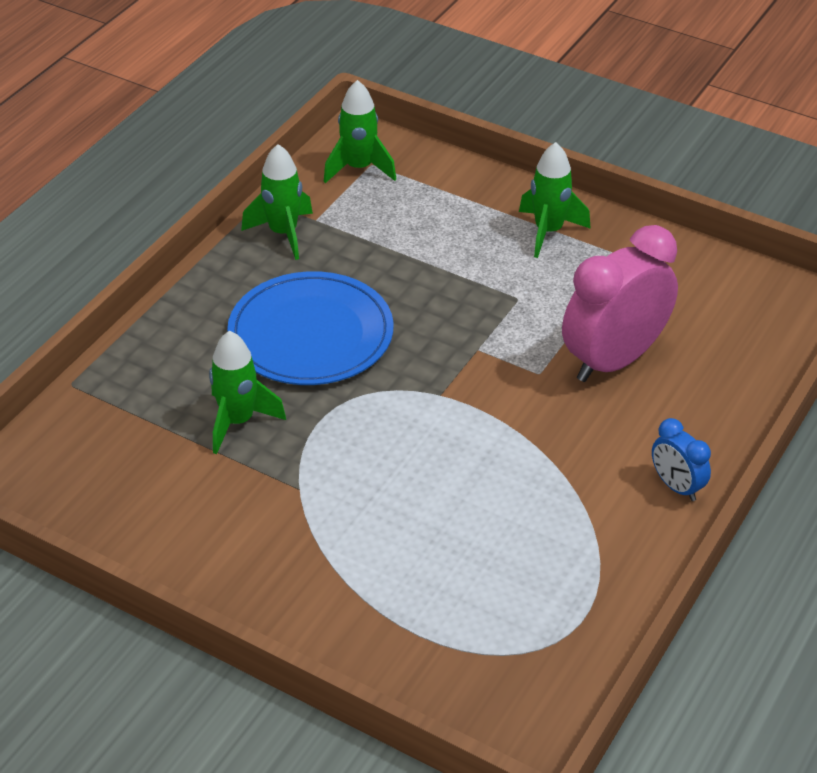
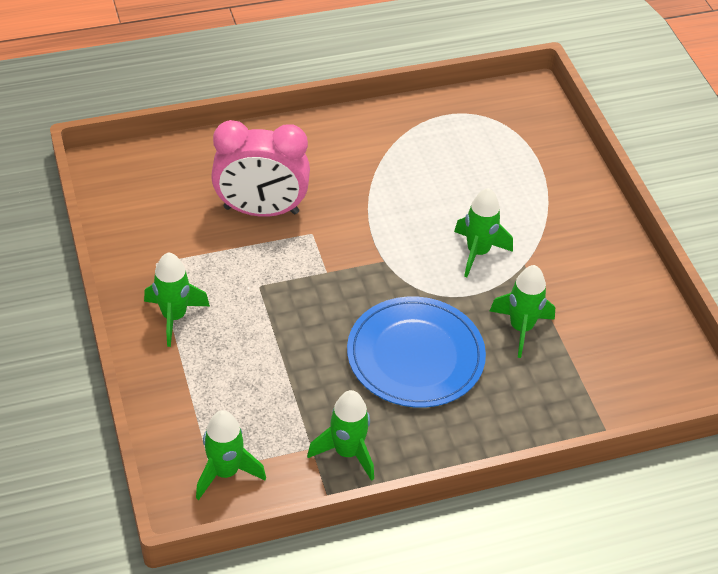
camera: 140 degrees left, 5 degrees up
(360, 467) = (478, 252): none -> green rocket
(676, 486) = (326, 132): blue clock -> none

